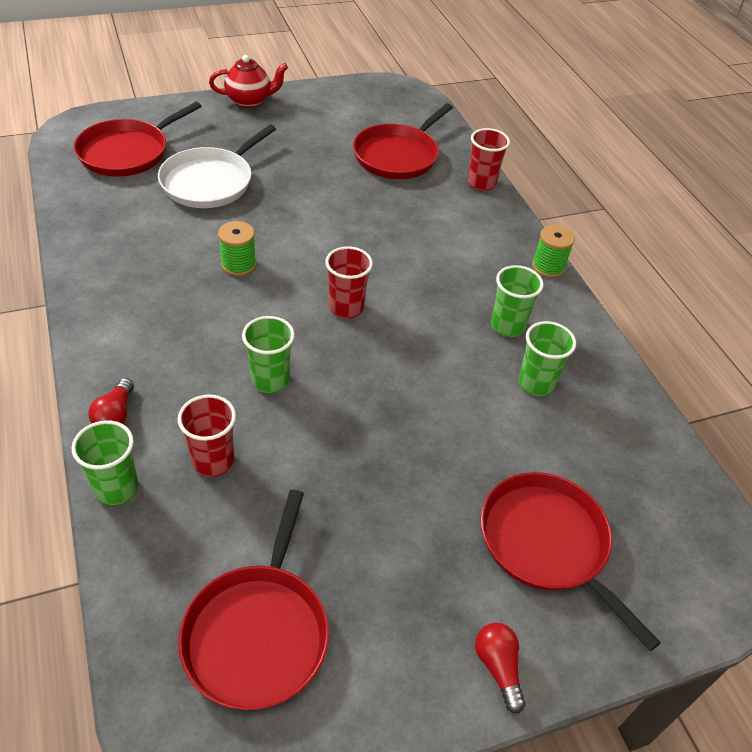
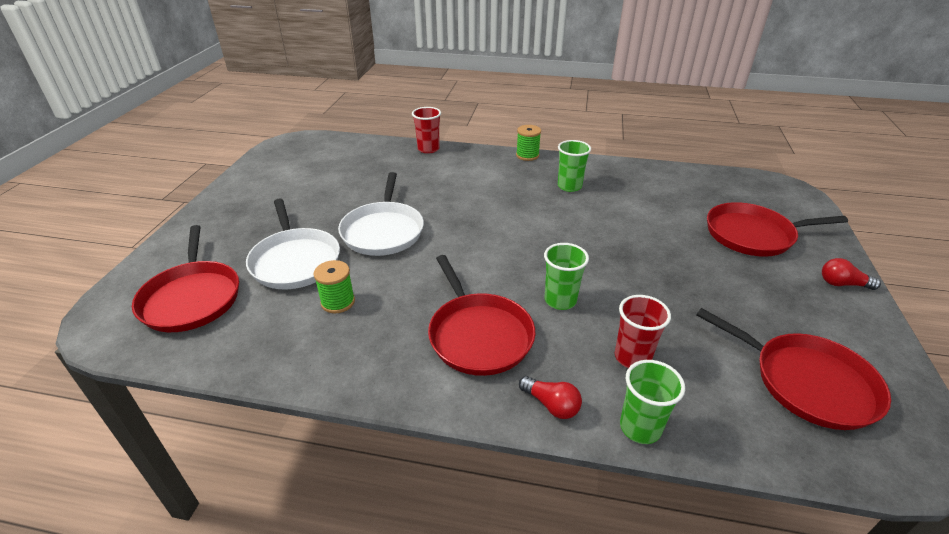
camera: 55 degrees left, 10 degrees down
(238, 265) = (417, 277): green spool -> green spool (338, 302)
(249, 101) = (212, 208): red teapot -> none
(295, 214) = (383, 231): none -> white pan
(346, 308) = (507, 241): red cup -> none
(398, 155) = (364, 167): red pan -> red pan (478, 335)
(536, 383) = (624, 194): green cup -> none

